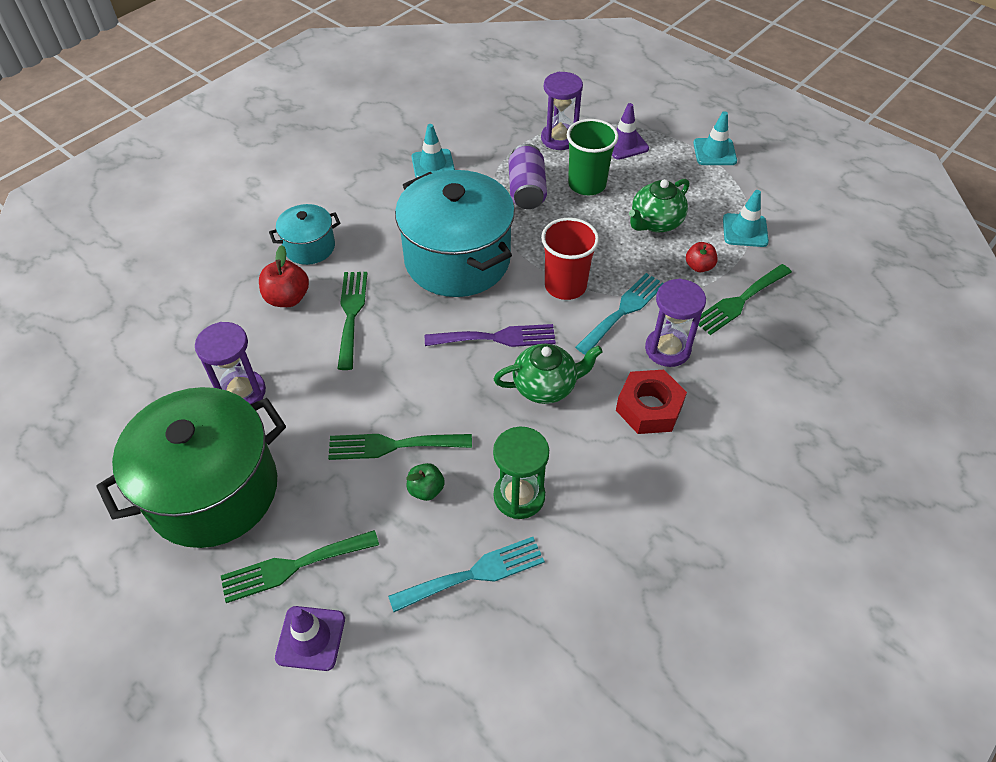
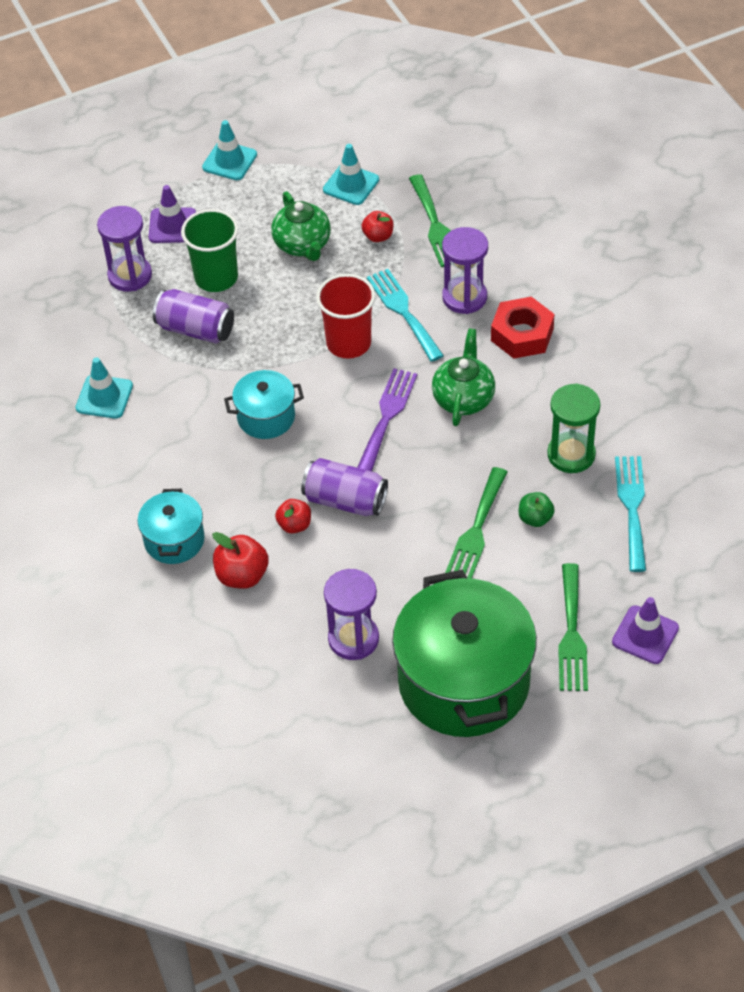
camera: 65 degrees left, 0 degrees up
(351, 314) = (294, 525): green fork -> red apple
(391, 339) = (345, 500): none -> purple can
(457, 260) = (266, 417): turquoise pot -> turquoise pot, size x0.49

